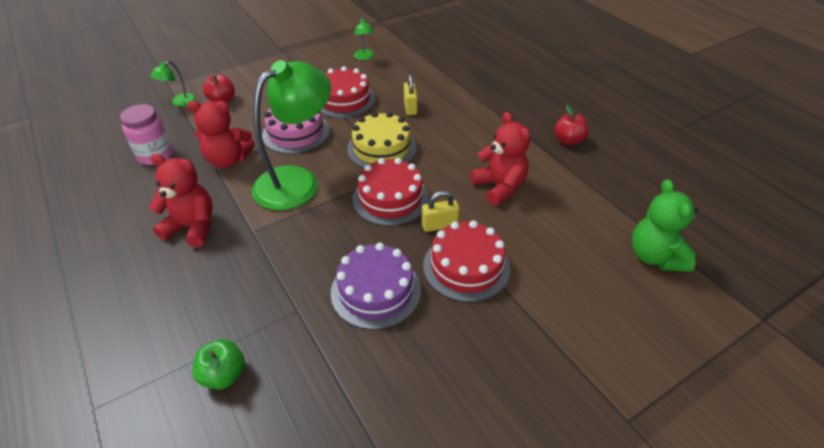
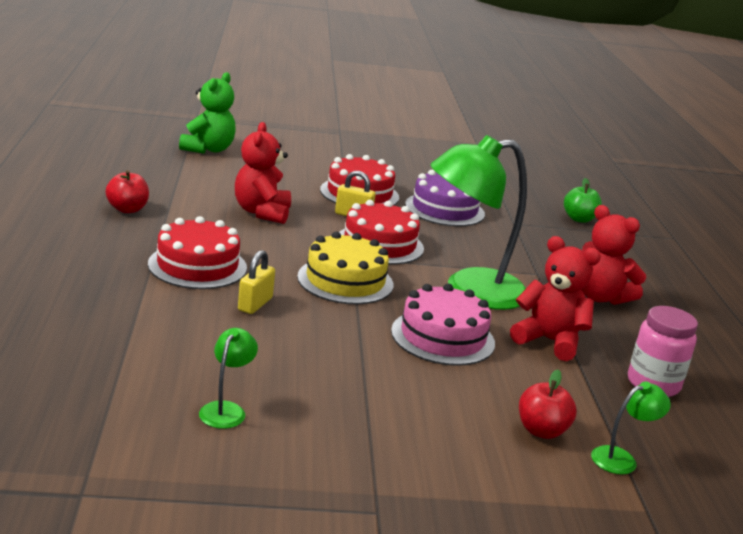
camera: 155 degrees left, 20 degrees down
(344, 100) = (338, 351): red cake -> red cake (197, 266)

